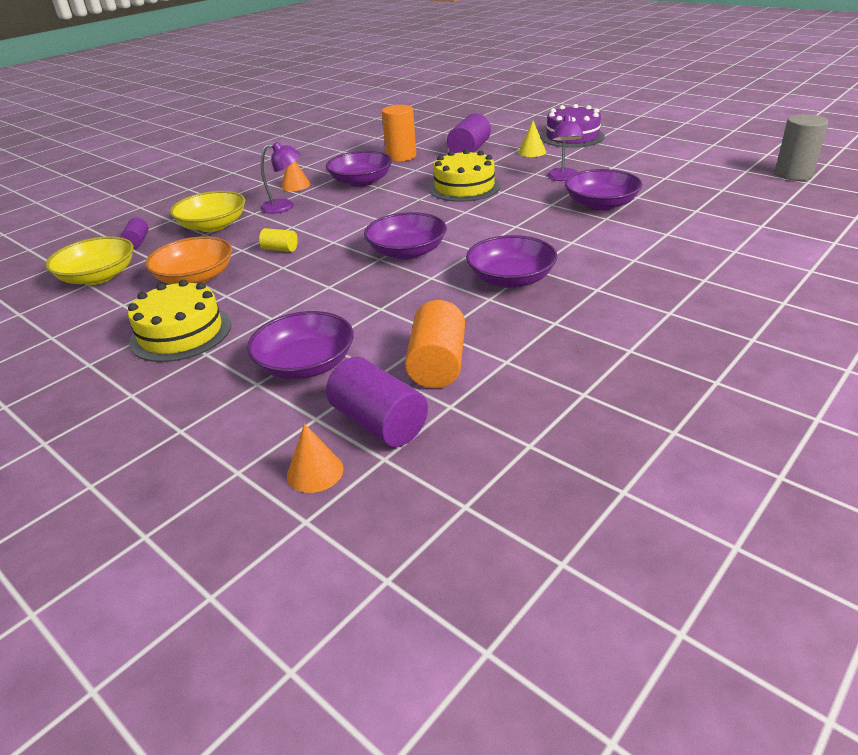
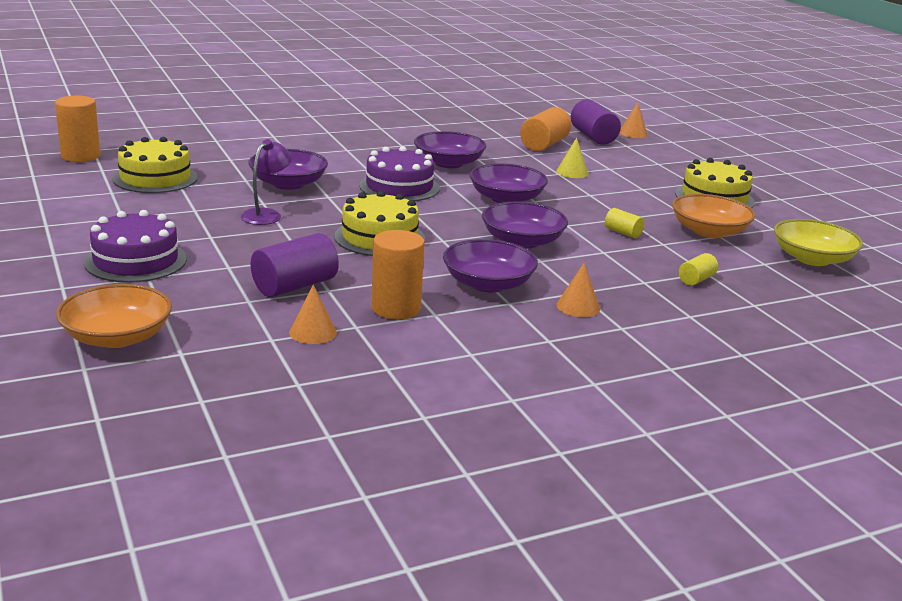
camera: 160 degrees left, 10 degrees down
(137, 242) = (786, 286): purple cylinder -> none
(213, 225) = (696, 280): yellow bowl -> yellow cylinder
(284, 206) = (603, 279): purple lamp -> none
(306, 364) = (625, 163): purple bowl -> purple bowl (522, 241)
(428, 138) = (313, 332): none -> orange cone
(508, 116) = (117, 337): none -> orange bowl
(513, 232) = (399, 187): none -> purple cake
(532, 152) = (229, 256): yellow cone -> yellow cone (572, 172)
(696, 177) = (155, 178): none -> yellow cake
(793, 174) = (80, 156): grey cylinder -> orange cylinder

